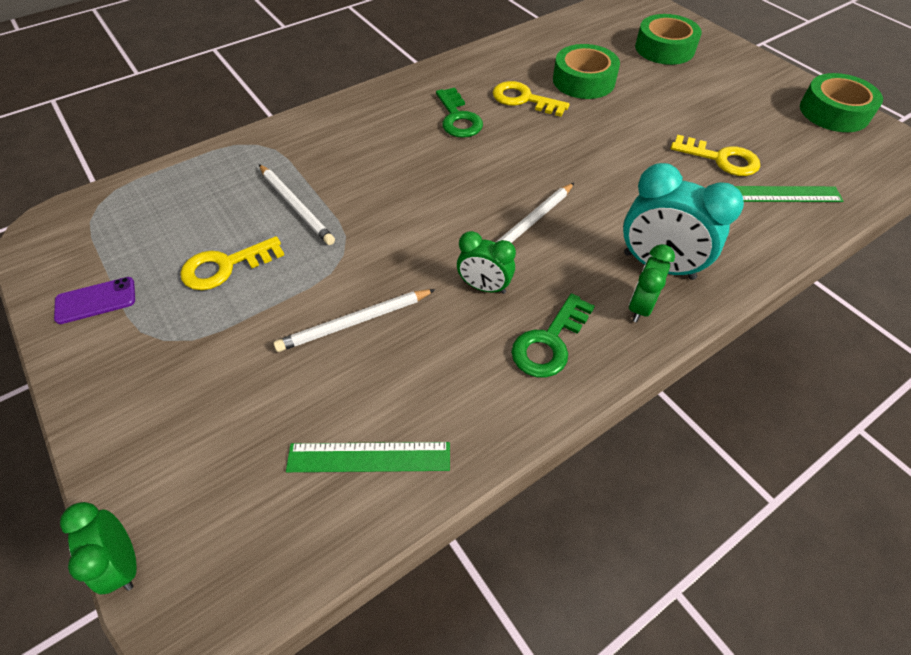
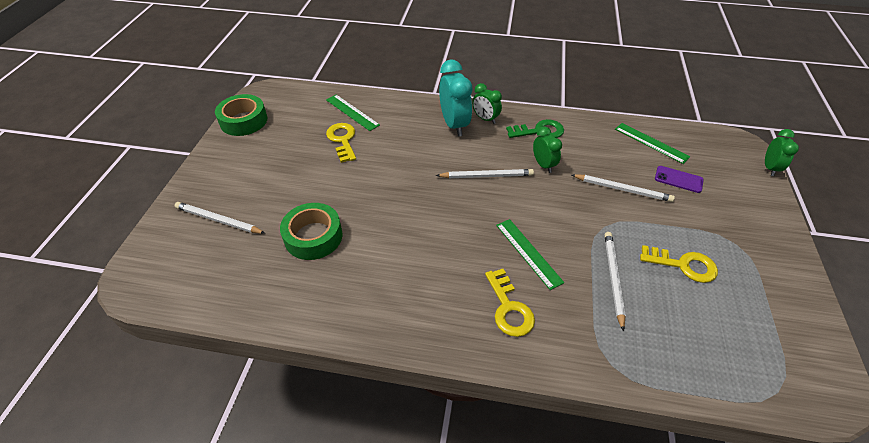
camera: 135 degrees left, 5 degrees down
(96, 301) = (781, 296): purple phone -> purple phone (678, 179)
(397, 178) = (528, 253): none -> green ruler
(458, 118) = (437, 270): green key -> none
(523, 99) = (373, 252): yellow key -> yellow key (509, 308)
(640, 306) = (485, 119): green clock -> green clock turned 60 degrees clockwise
(664, 48) = (218, 220): green tape -> white pencil

